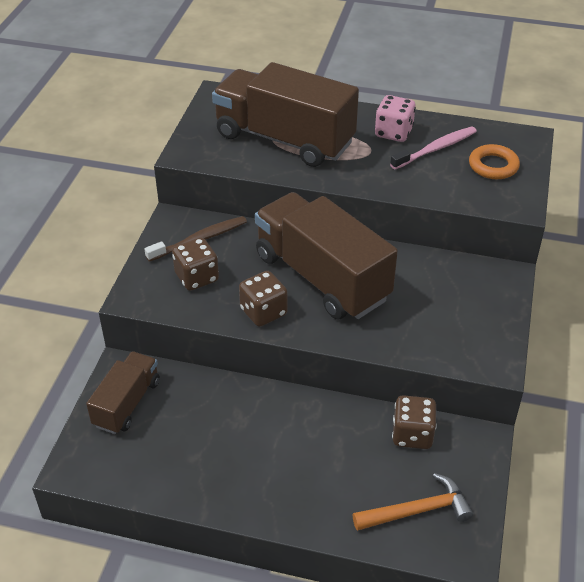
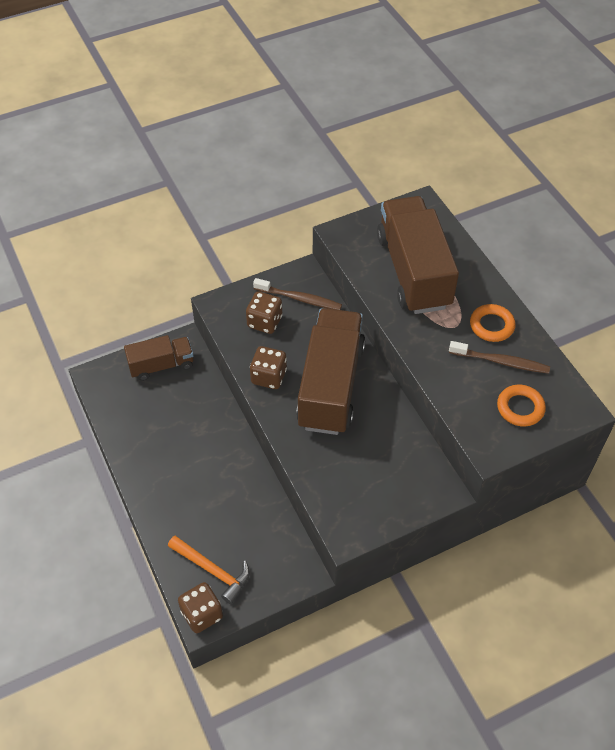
camera: 50 degrees right, 10 degrees up
(393, 133) = (491, 325): pink dice -> orange ring
(412, 434) = (271, 530): brown dice -> brown dice (202, 614)
(435, 149) = (501, 361): pink toothbrush -> brown toothbrush

